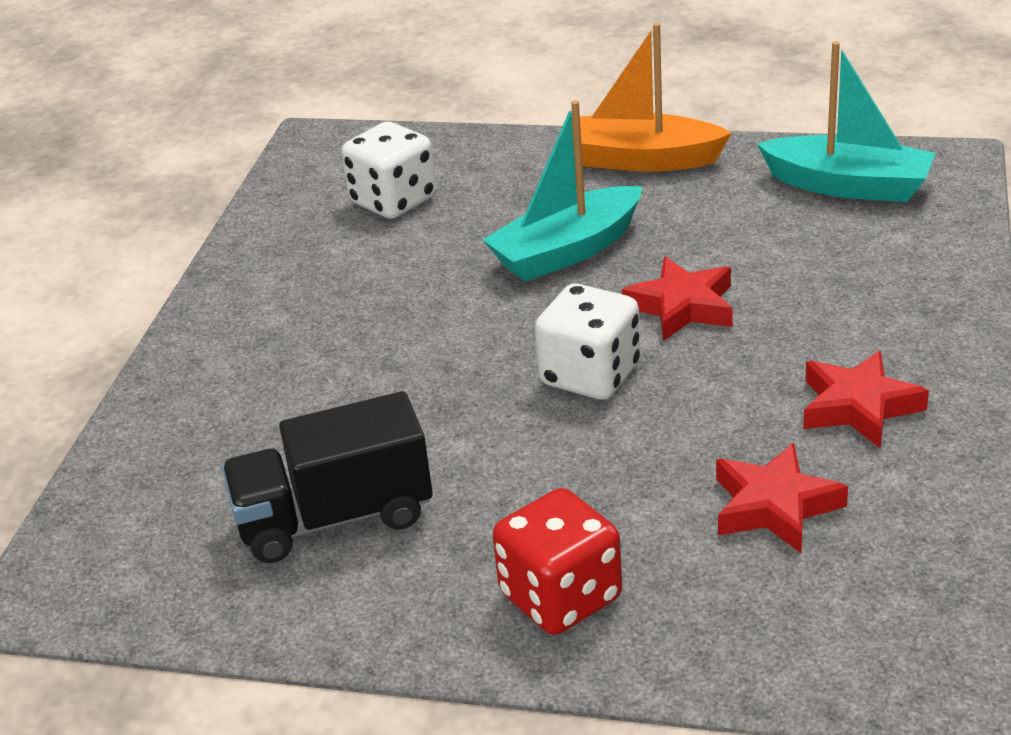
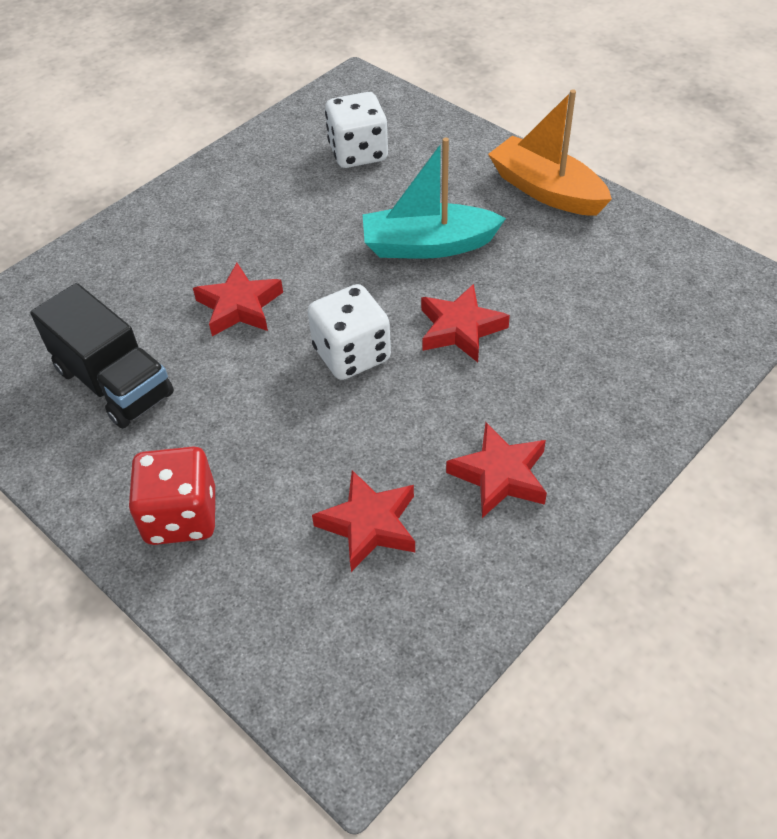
camera: 30 degrees right, 15 degrees up
(334, 518) = (114, 382): black truck -> black truck turned 150 degrees counterclockwise
(410, 386) = (239, 306): none -> red star
(848, 186) = (673, 280): turquoise boat -> none

